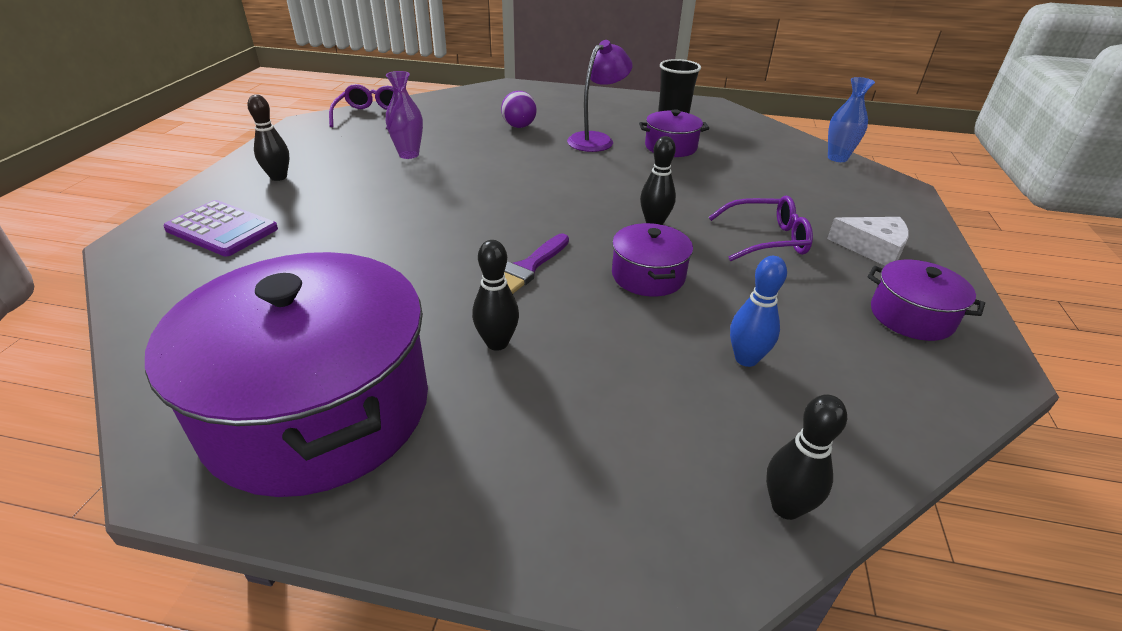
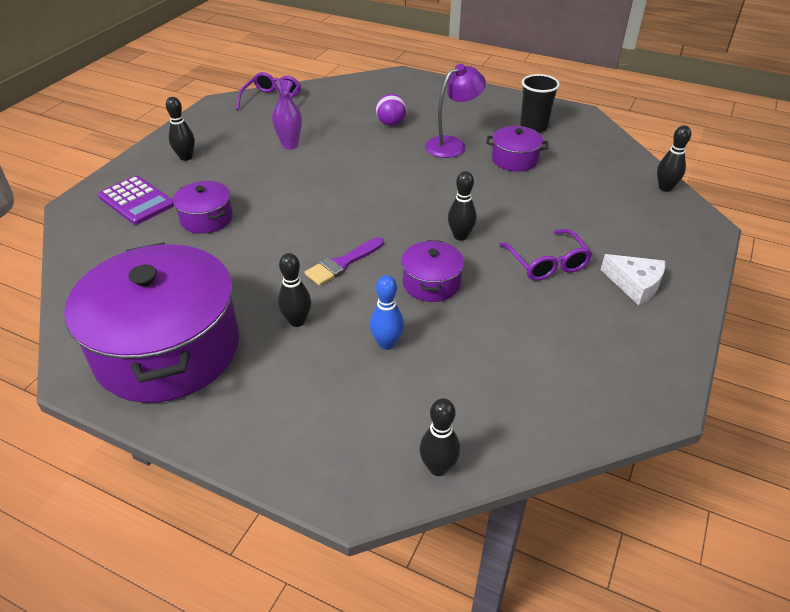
camera: 15 degrees right, 5 degrees up
(746, 359) = (470, 362): blue bowling pin -> blue bowling pin (387, 343)
(767, 239) = (547, 263): purple glasses -> purple glasses turned 60 degrees clockwise
(837, 158) = (665, 188): blue vase -> black bowling pin
(911, 316) = (625, 349): purple pot -> purple pot (206, 218)

